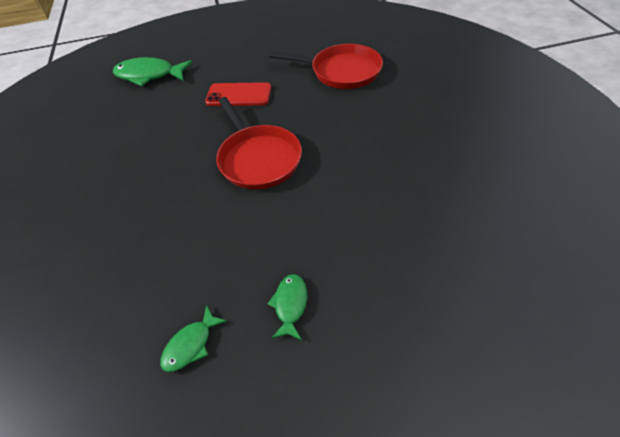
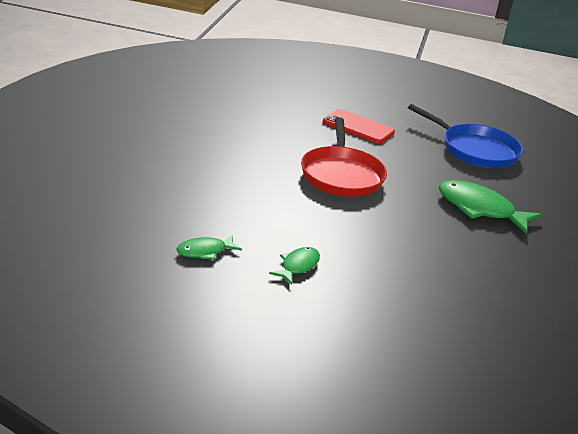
camera: 20 degrees right, 20 degrees down
(149, 75) = (285, 82): green fish -> green fish (480, 209)
(342, 71) = (475, 150): red pan -> blue pan

